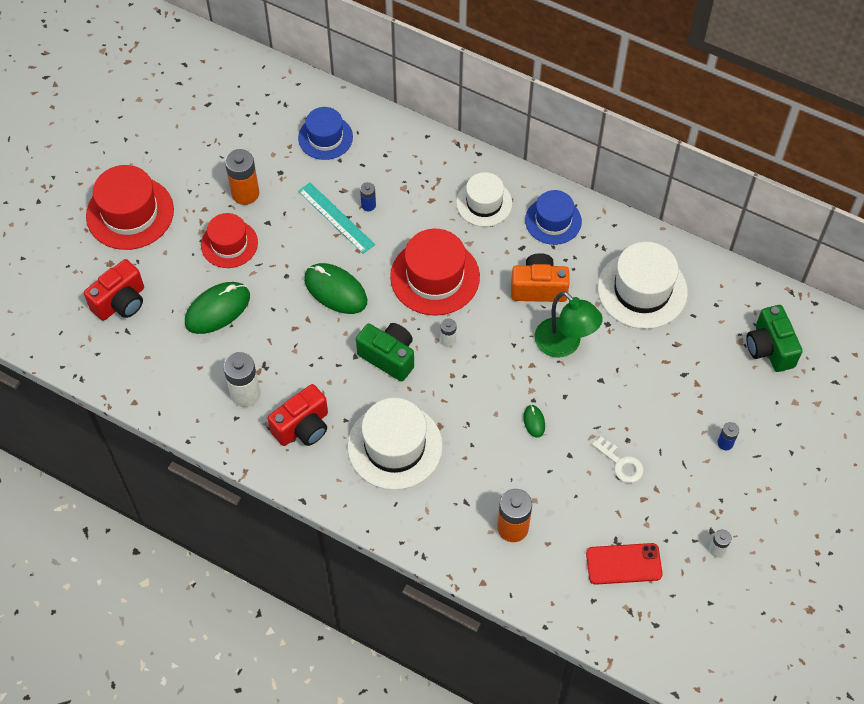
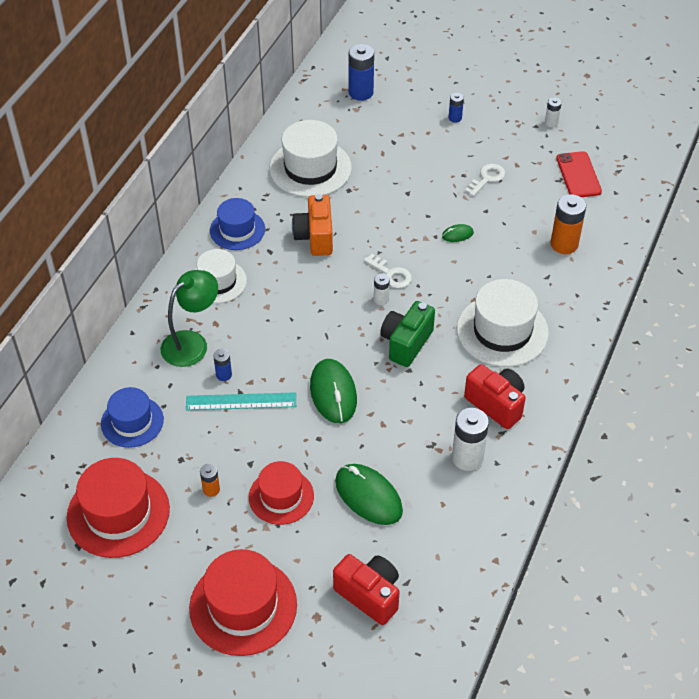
camera: 95 degrees left, 10 degrees down
(245, 193) = (211, 489): orange battery -> orange battery, size x0.53
(335, 290) = (333, 393): green mouse -> green mouse turned 45 degrees counterclockwise
(336, 217) = (241, 401): turquoise ruler -> turquoise ruler turned 45 degrees clockwise
(435, 277) = (309, 314): red hat -> red hat (118, 513)
(481, 352) = (391, 274): none -> white key
(564, 345) = (374, 217): green lamp -> green lamp (192, 343)
(769, 348) = (361, 92): green camera -> blue battery

